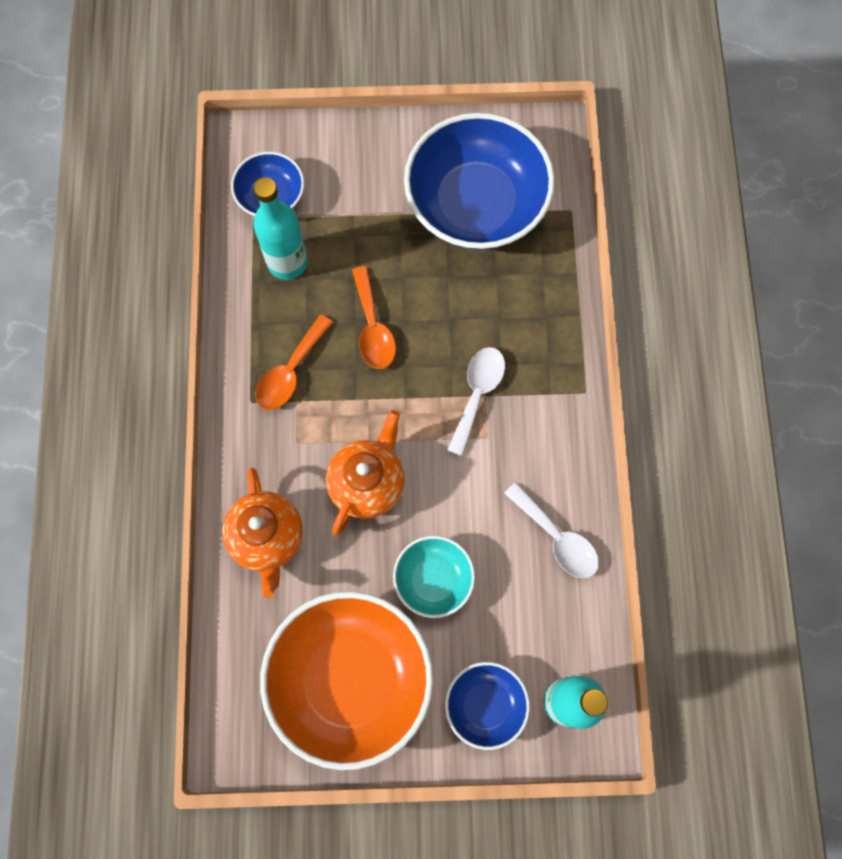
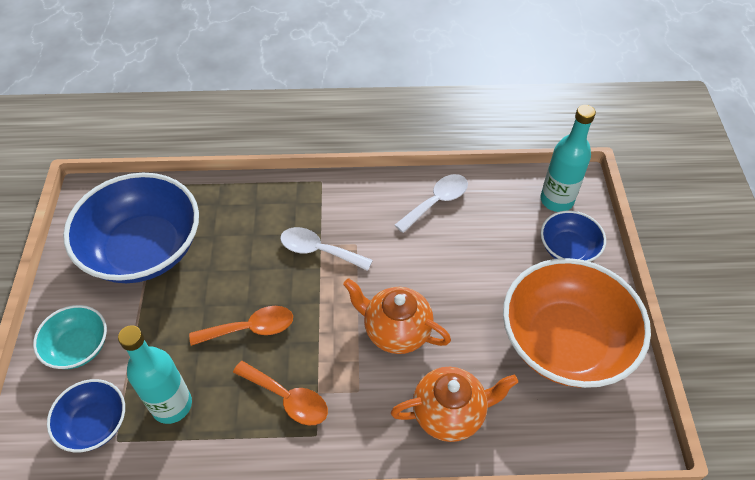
camera: 90 degrees left, 20 degrees down
(433, 579) = (475, 282): turquoise bowl -> turquoise bowl (78, 347)

